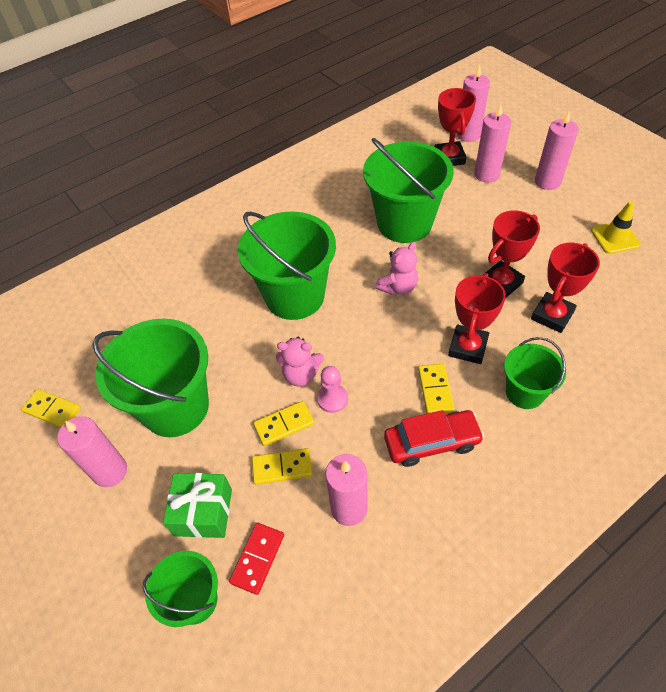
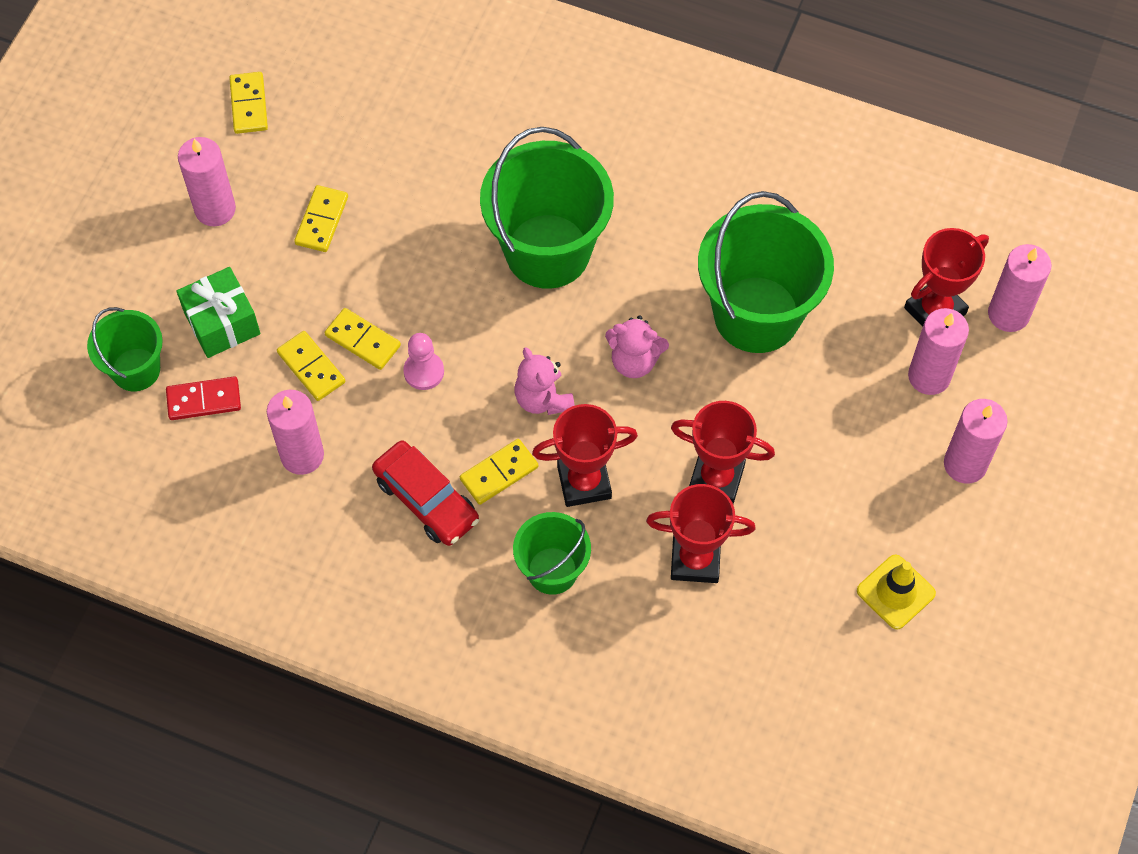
camera: 55 degrees right, 10 degrees up
(175, 407) = (321, 220): green bucket -> yellow domino
(301, 374) = (437, 321): pink teddy bear -> pink teddy bear (543, 399)

